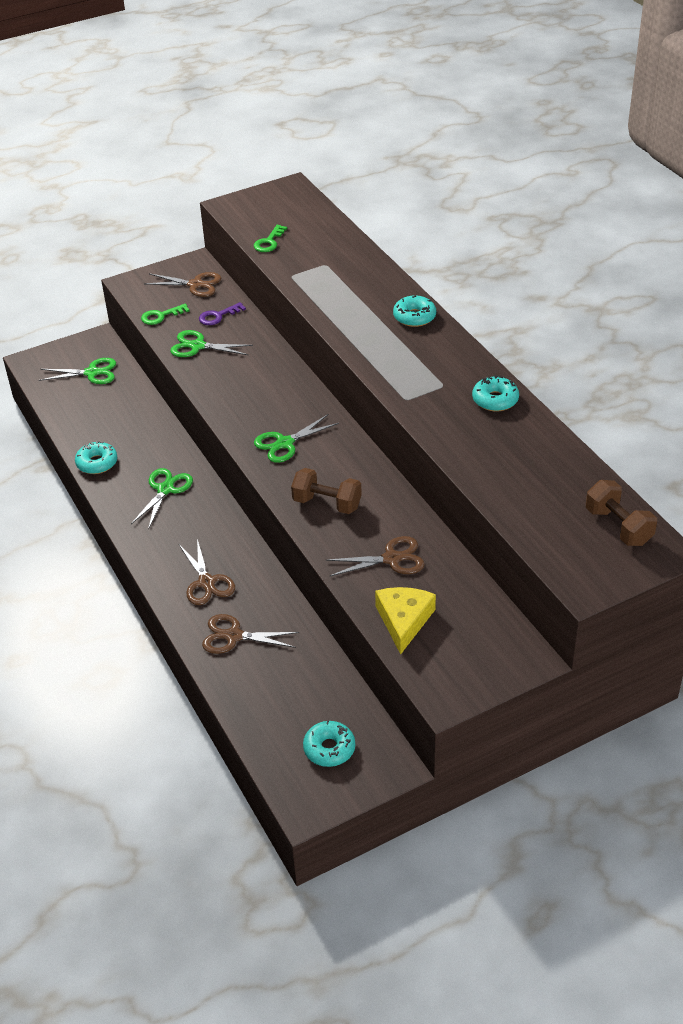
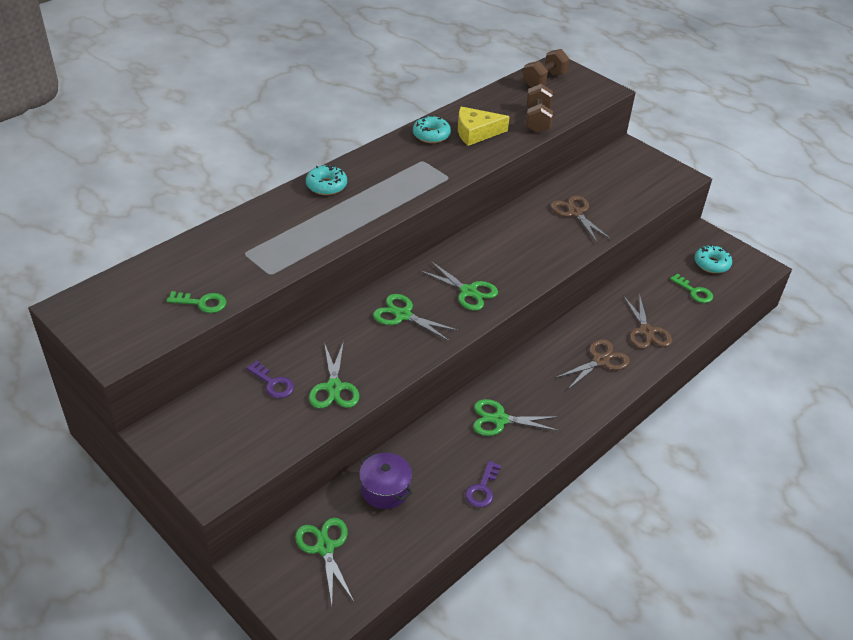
camera: 110 degrees left, 0 degrees up
(97, 463) = (482, 489): turquoise donut -> purple key
(127, 409) = (385, 489): none -> purple pot
(161, 316) = (281, 436): green key -> green key (694, 292)
(195, 285) = (209, 419): brown scissors -> none
(268, 395) = (403, 315): none -> green scissors
(327, 503) = (533, 254): brown dumbbell -> brown dumbbell (537, 120)
(404, 620) = (630, 200): yellow cheese -> yellow cheese (476, 132)

